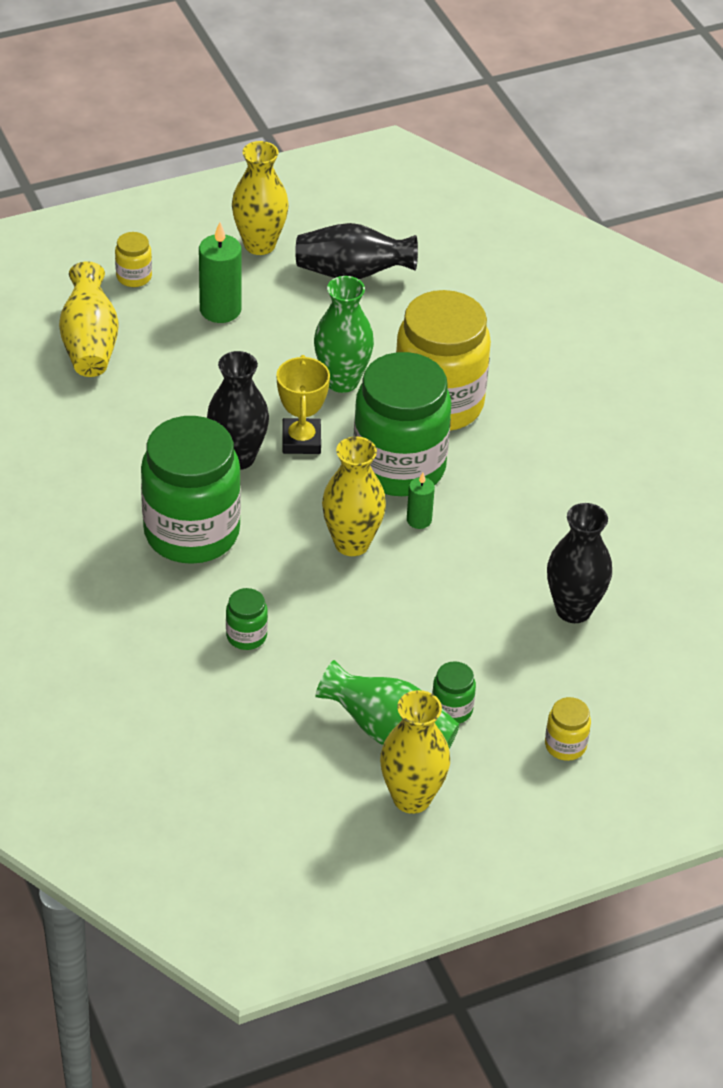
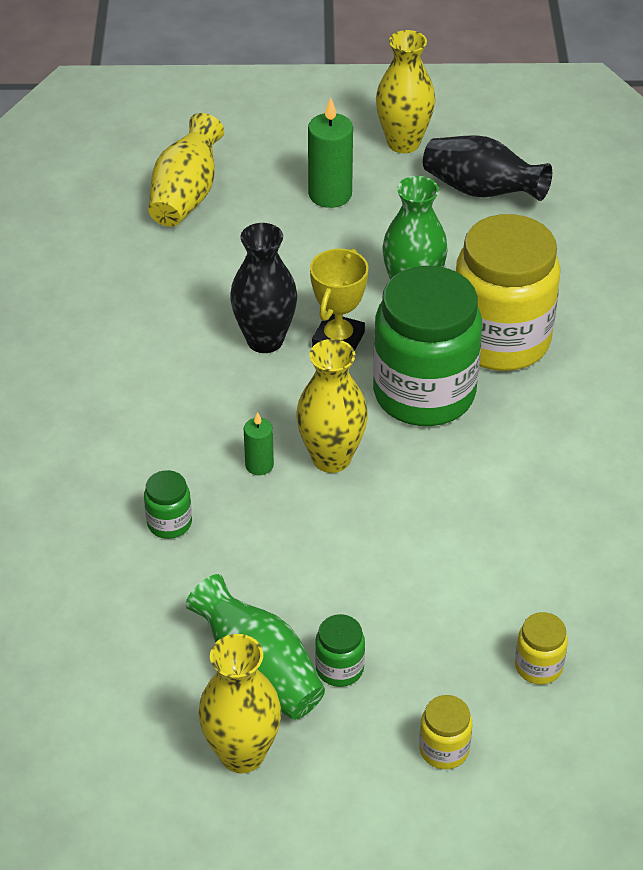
camera: 25 degrees right, 0 degrees up
(134, 277) = (265, 144): yellow jar -> yellow jar (538, 666)
(191, 532) = (176, 402): green jar -> none
(419, 520) = (415, 454): green candle -> green candle (259, 465)
(573, 610) = (532, 598): black vase -> none

